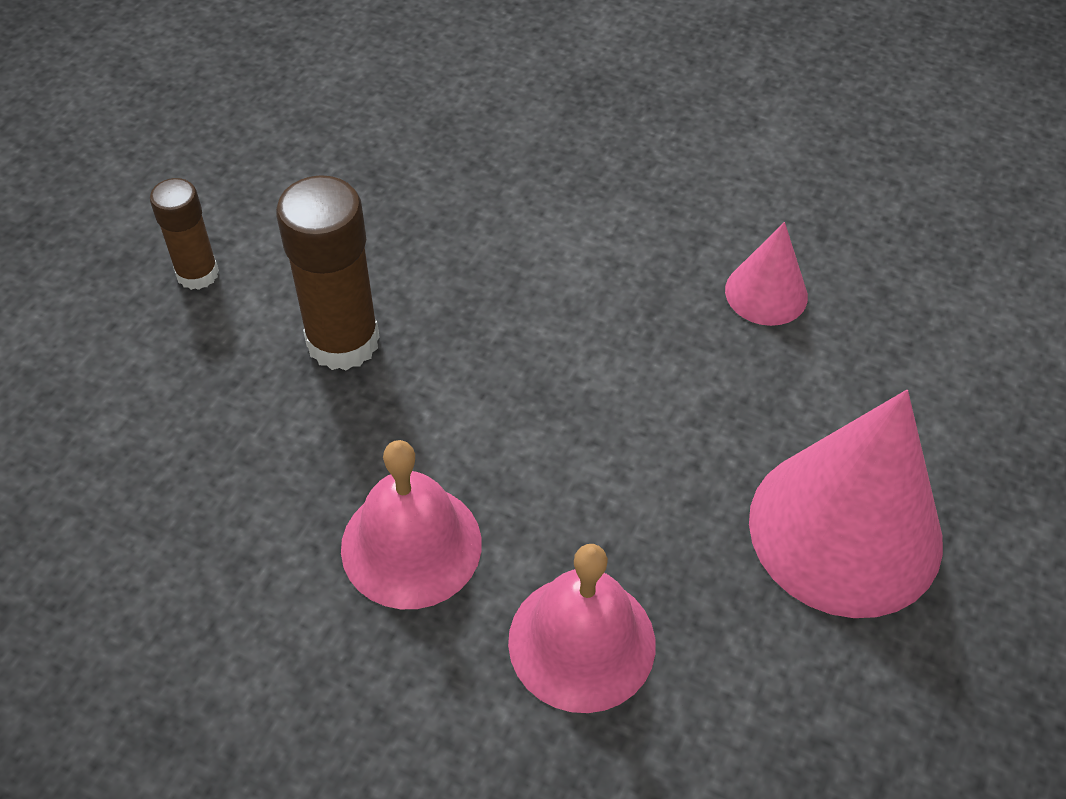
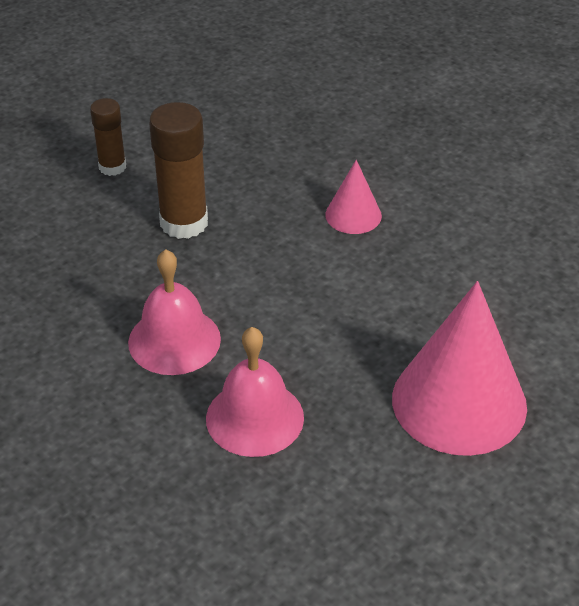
camera: 20 degrees right, 10 degrees down
(766, 293) = (475, 257): pink cone -> pink cone (353, 215)

